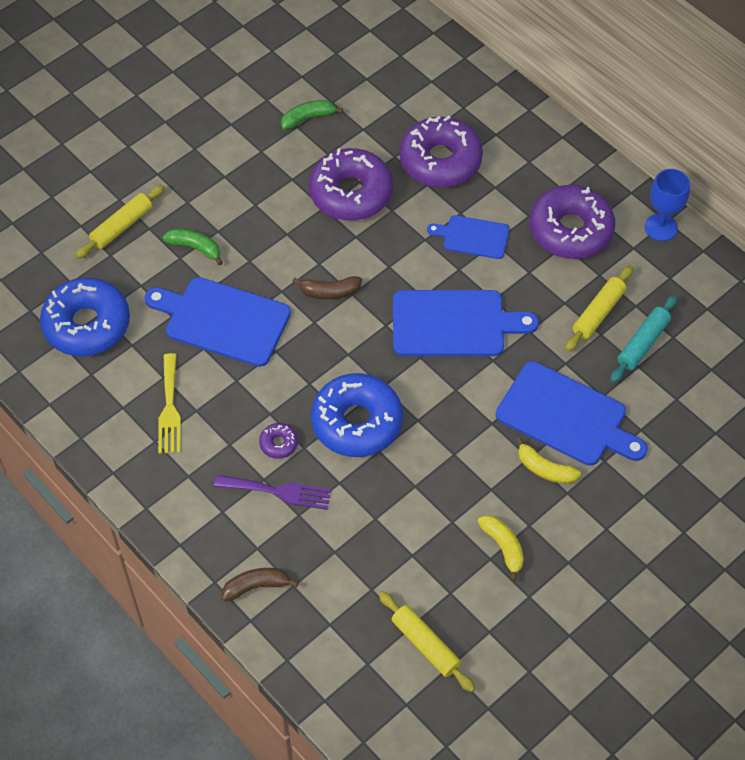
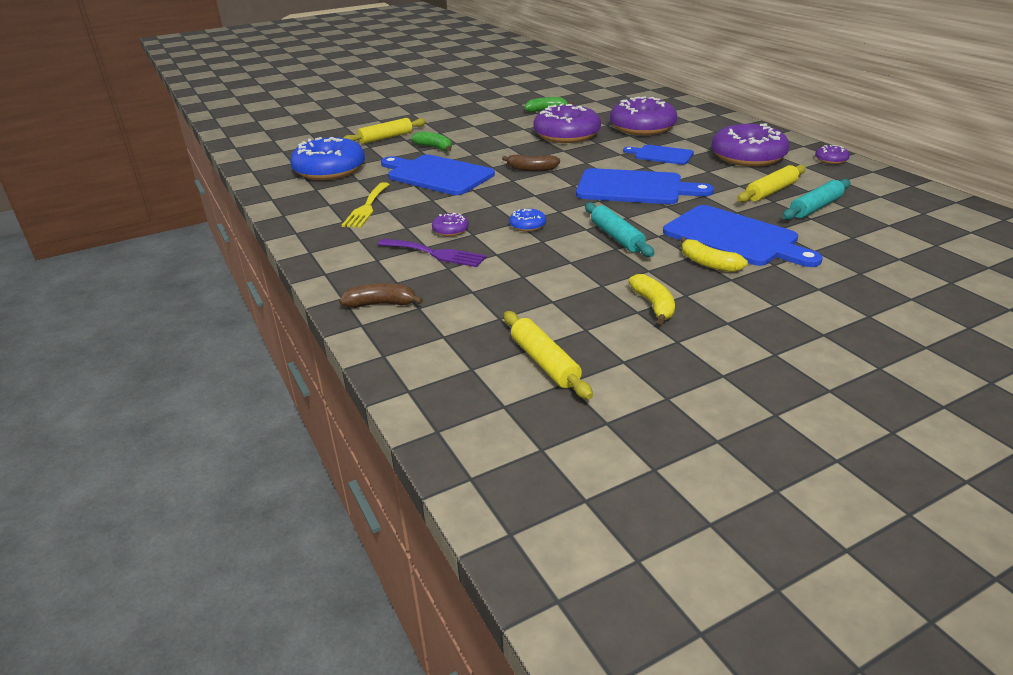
camera: 15 degrees right, 25 degrees down
(357, 422) = (527, 225): blue donut -> blue donut, size x0.42
(452, 433) = (616, 237): none -> turquoise rolling pin
(660, 227) = (831, 160): blue goblet -> purple donut

